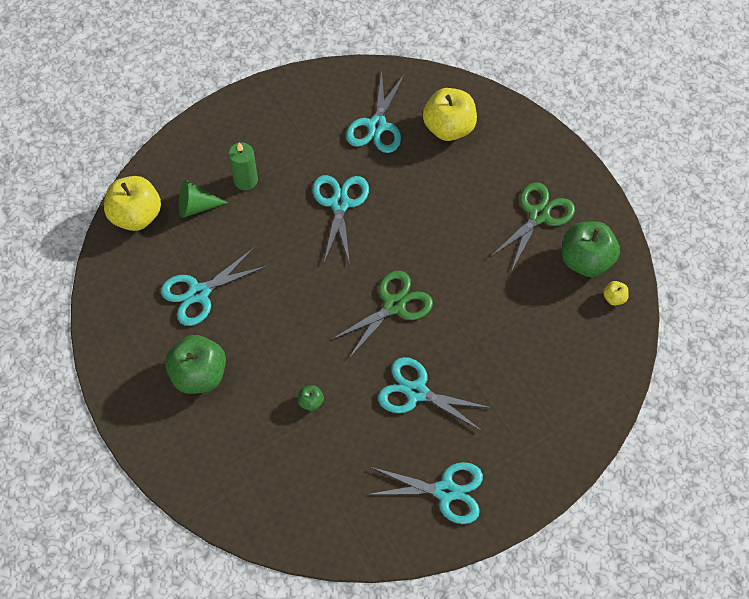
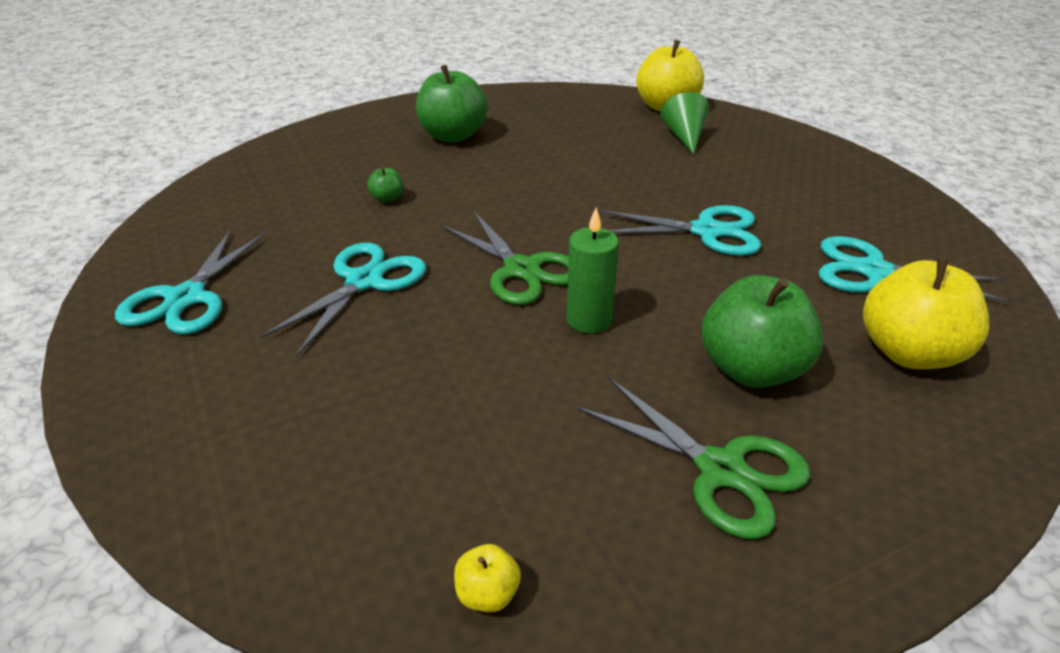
camera: 95 degrees right, 25 degrees down
(199, 293) = (561, 137): turquoise scissors -> none
(245, 180) = (731, 165): green candle -> green candle (589, 320)
(586, 260) = (600, 547): green apple -> green apple (751, 369)

